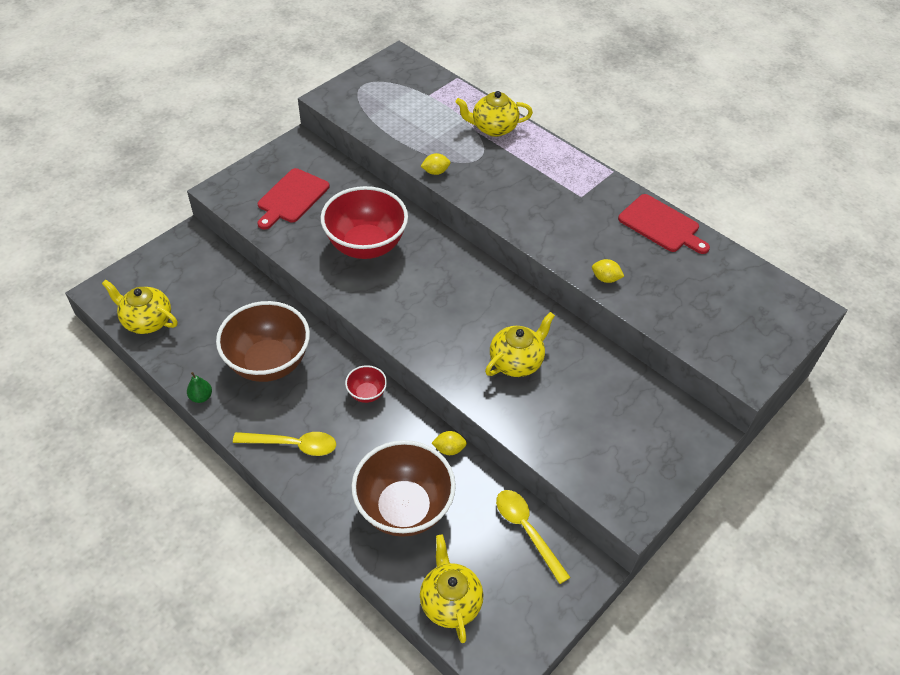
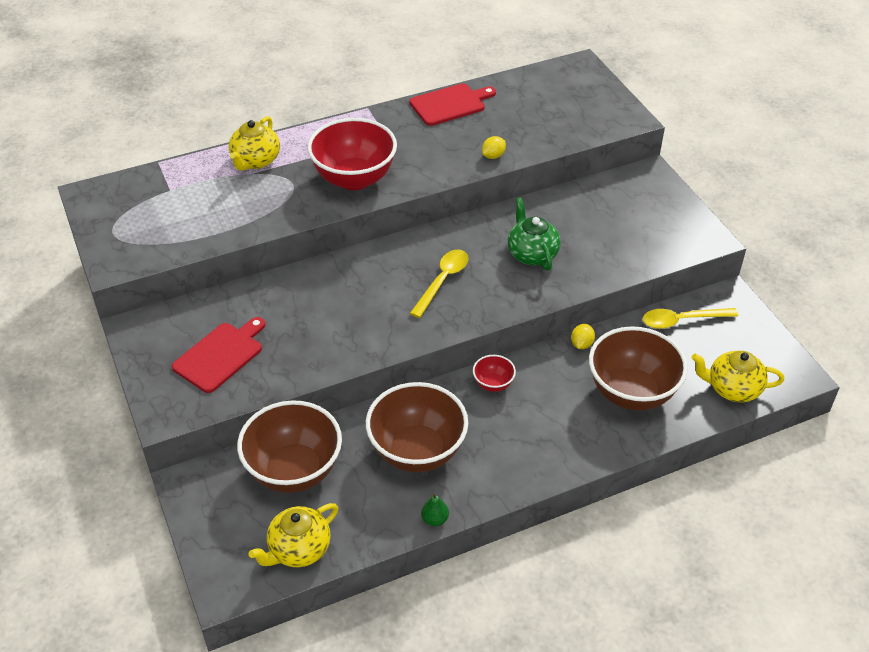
camera: 65 degrees left, 5 degrees down
(221, 292) = (294, 471): none -> brown bowl
(291, 198) = (220, 355): red cutting board -> red cutting board turned 105 degrees counterclockwise
(292, 445) = (529, 456): yellow spoon -> yellow spoon (442, 281)
(366, 246) = (330, 314): red bowl -> red bowl (354, 179)
(435, 172) = (291, 218): yellow lemon -> none
(517, 361) = (532, 254): yellow teapot -> green teapot

